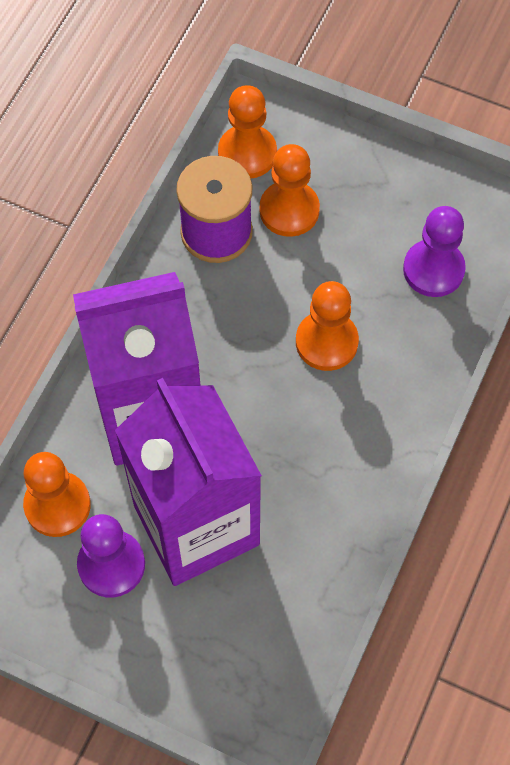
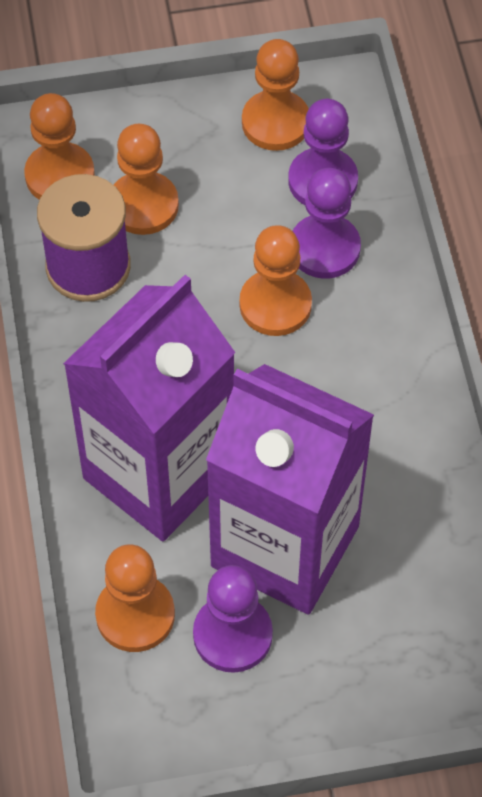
camera: 35 degrees left, 5 degrees down
(395, 322) = (324, 248): none -> purple pawn
(432, 204) = (275, 122): none -> orange pawn

